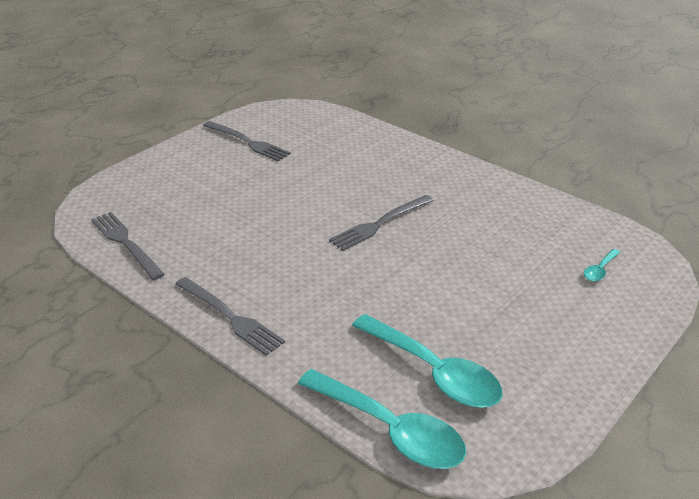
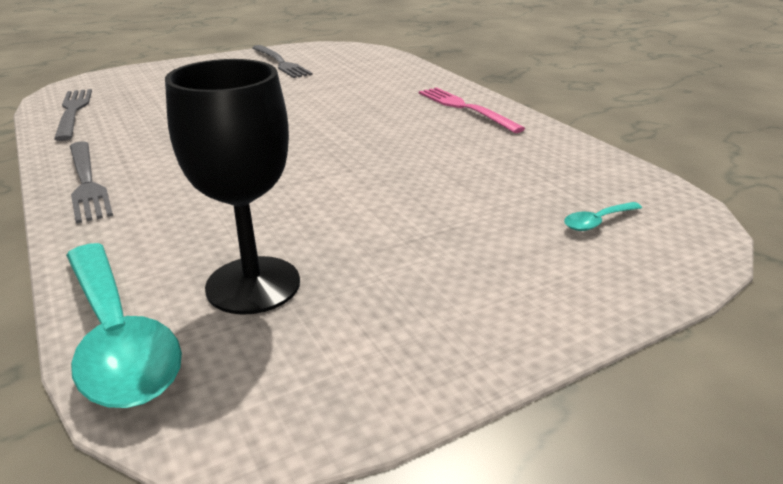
camera: 20 degrees right, 5 degrees down
(380, 223) = (346, 135): grey fork -> none
(434, 372) = (253, 285): turquoise spoon -> black goblet
(447, 174) = (466, 108): none -> pink fork

